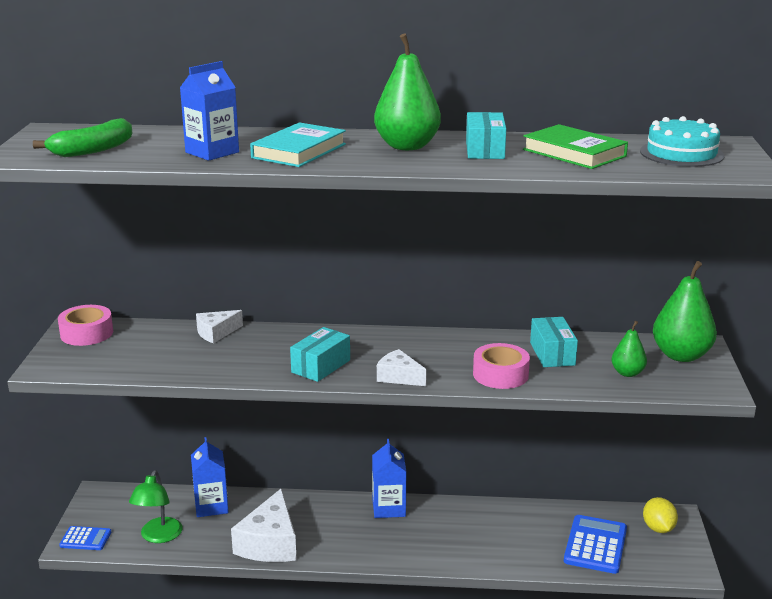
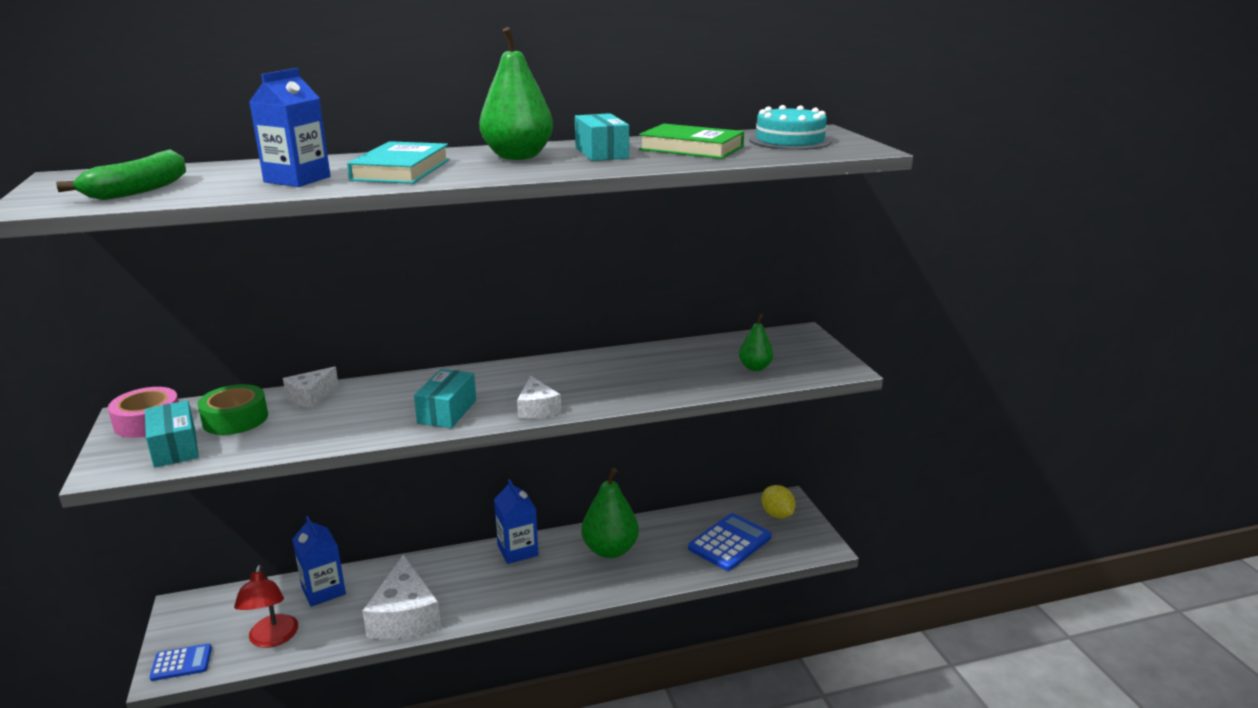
camera: 20 degrees left, 0 degrees up
(151, 342) = (235, 419): none -> green tape
(158, 536) = (272, 639): green lamp -> red lamp
(399, 377) = (537, 408): white cheese -> white cheese turned 120 degrees counterclockwise
(500, 374) = (638, 389): pink tape -> none
(552, 354) = (676, 361): turquoise box -> turquoise box (175, 447)
(595, 545) = (729, 543): blue calculator -> blue calculator turned 45 degrees clockwise
(681, 355) = (792, 344): green pear -> green pear (610, 550)

